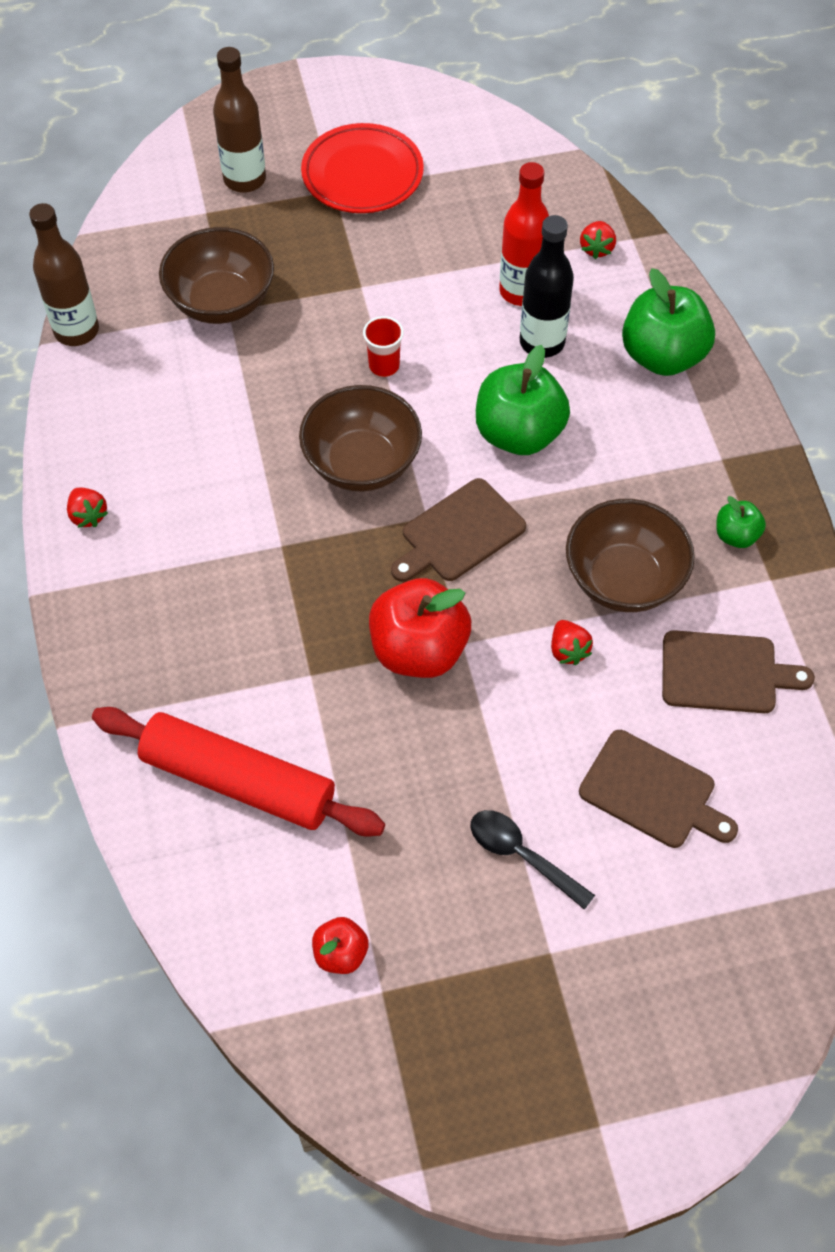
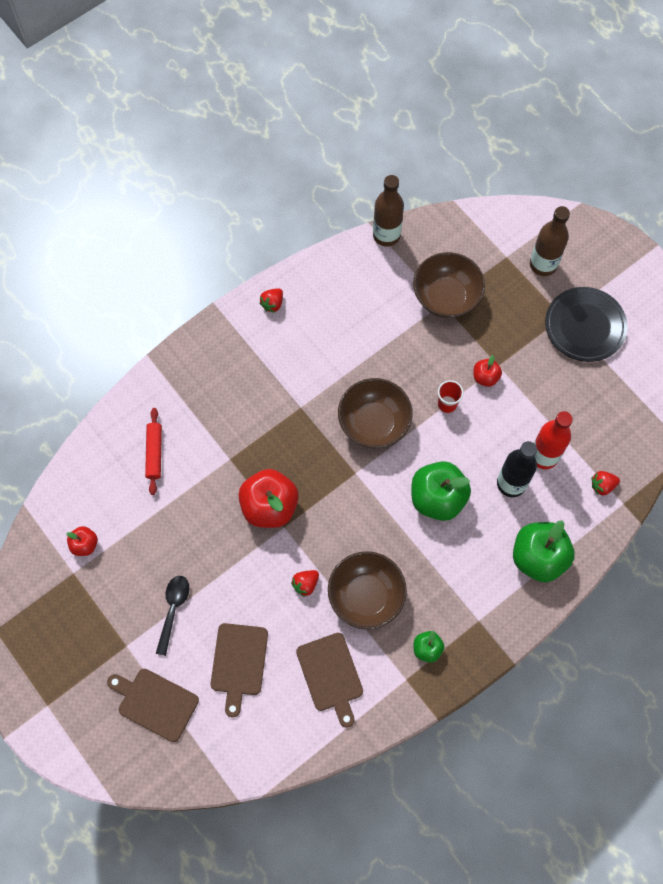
camera: 65 degrees right, 10 degrees up
(238, 781) = (154, 453): red rolling pin -> red rolling pin, size x0.52
(362, 174) = (584, 326): red plate -> black plate
(370, 307) = (485, 377): none -> red apple
(459, 533) = (353, 495): brown cutting board -> brown cutting board (155, 703)

